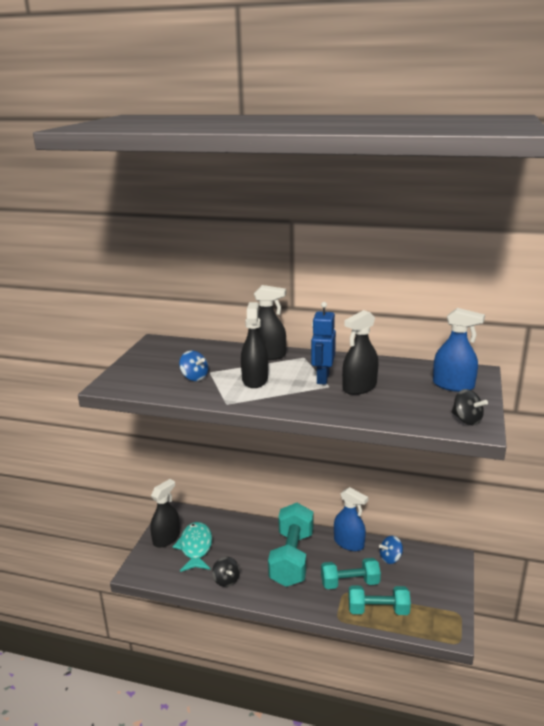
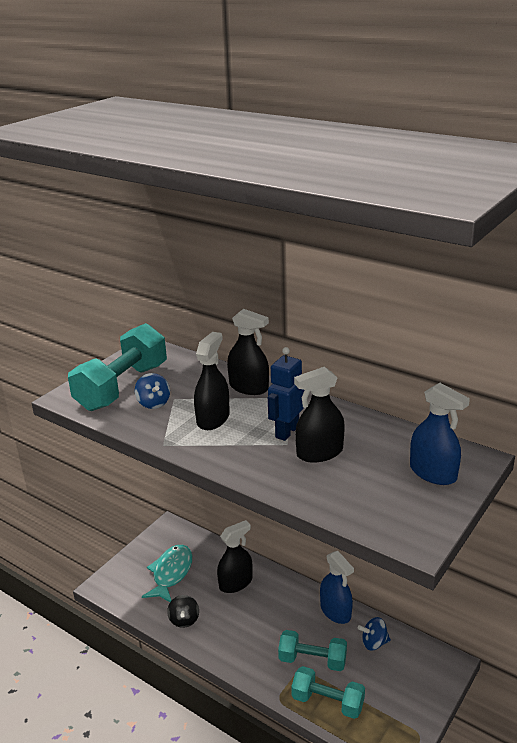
camera: 20 degrees right, 5 degrees up
(166, 538) = (147, 555): black spray bottle -> black spray bottle (235, 583)
(292, 558) = (264, 612): turquoise dumbbell -> turquoise dumbbell (122, 387)
(466, 420) = (412, 527): black spinning top -> none

